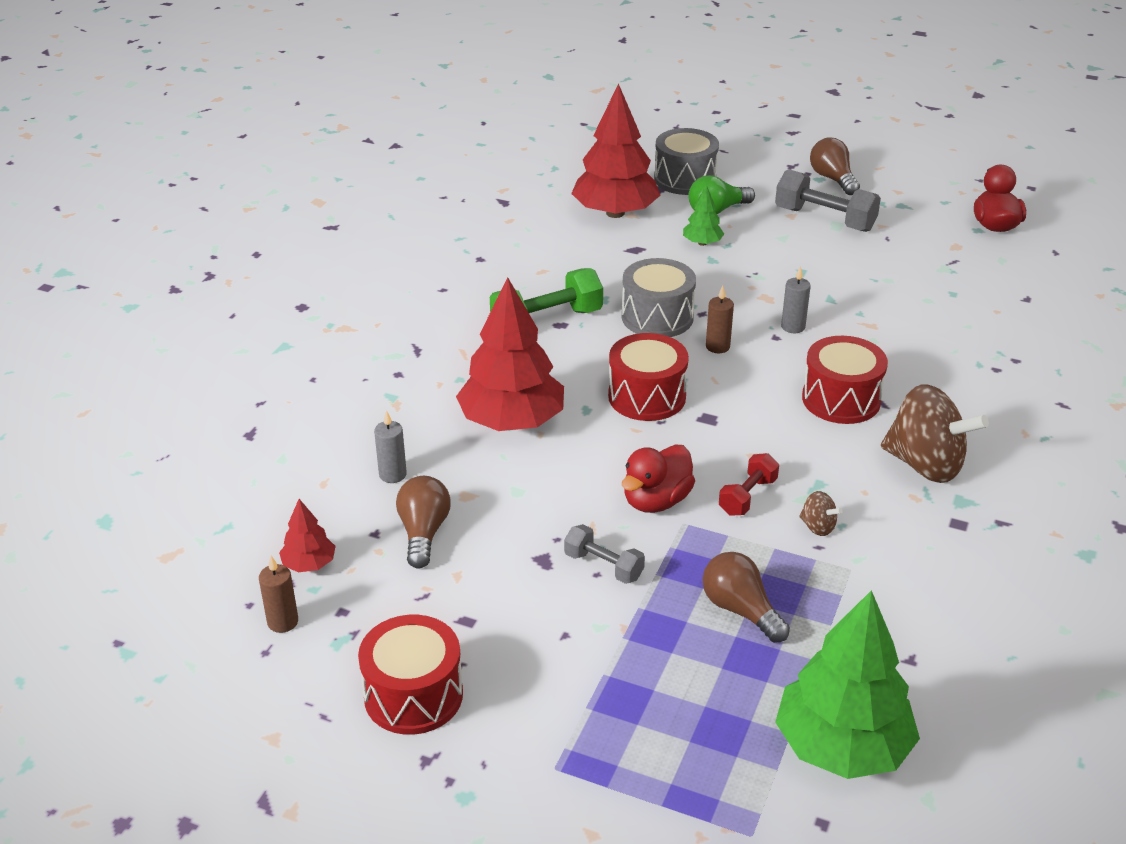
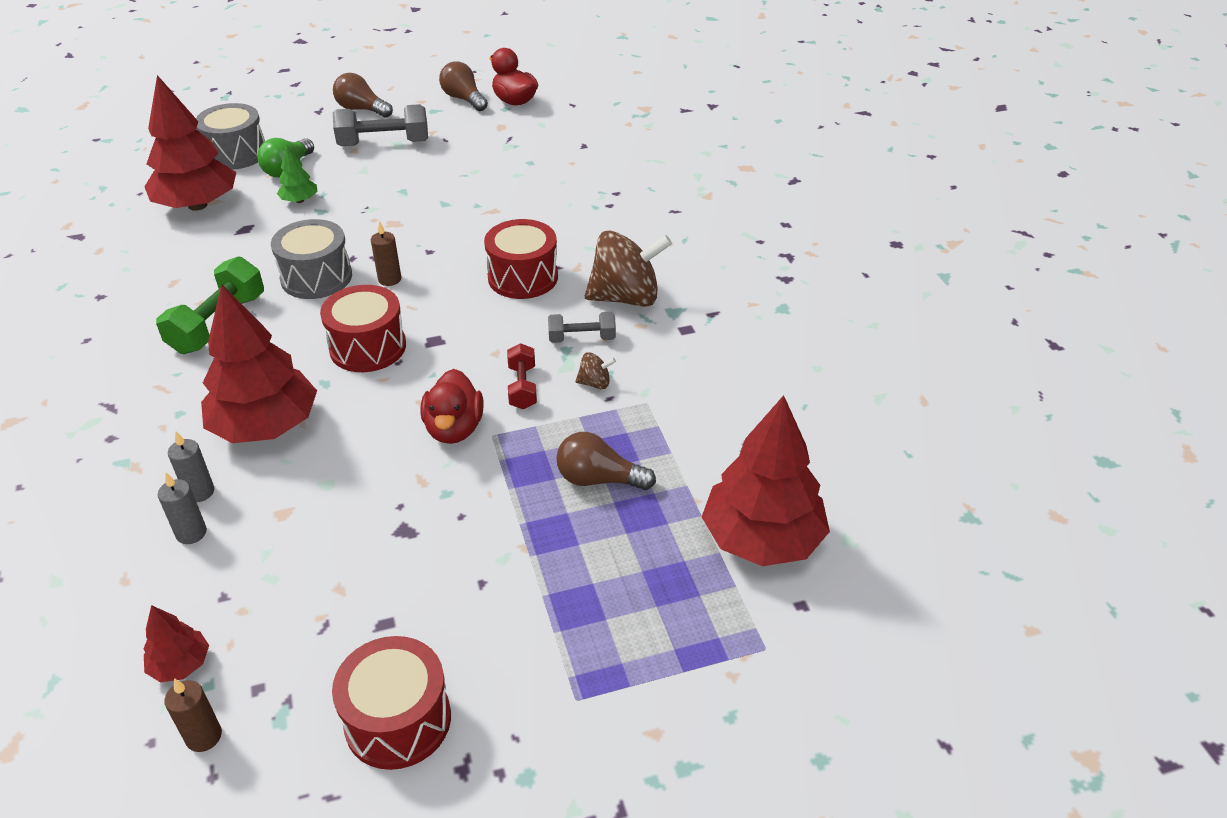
camera: 40 degrees left, 5 degrees up
(423, 533) = (271, 569): brown light bulb -> brown light bulb (463, 99)
(603, 566) = (460, 506): grey dumbbell -> grey dumbbell (582, 338)
(793, 327) = (435, 237): grey candle -> grey candle (199, 492)
(842, 747) = (762, 539): green tree -> red tree

